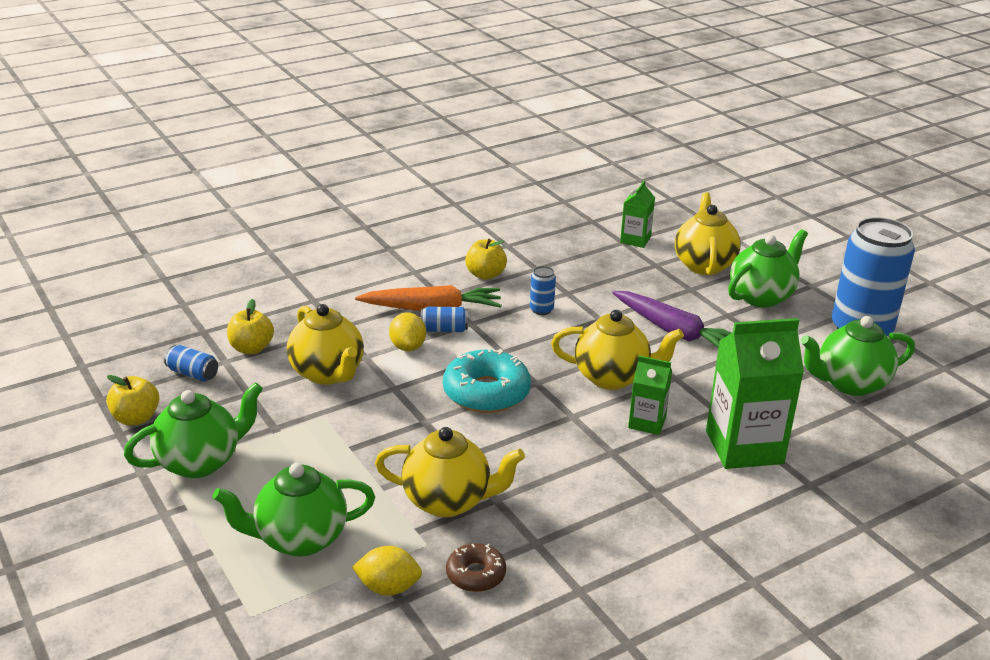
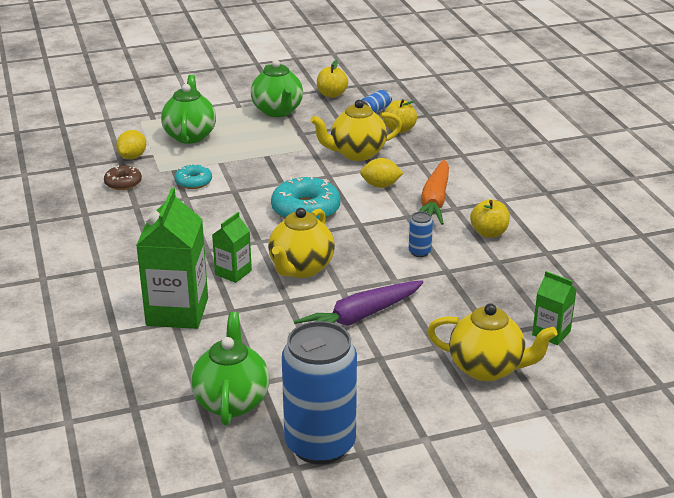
camera: 105 degrees right, 0 degrees up
(444, 329) = (401, 203): blue can -> none
(448, 501) = (193, 182): yellow teapot -> turquoise donut
(761, 296) = (409, 391): green teapot -> none

